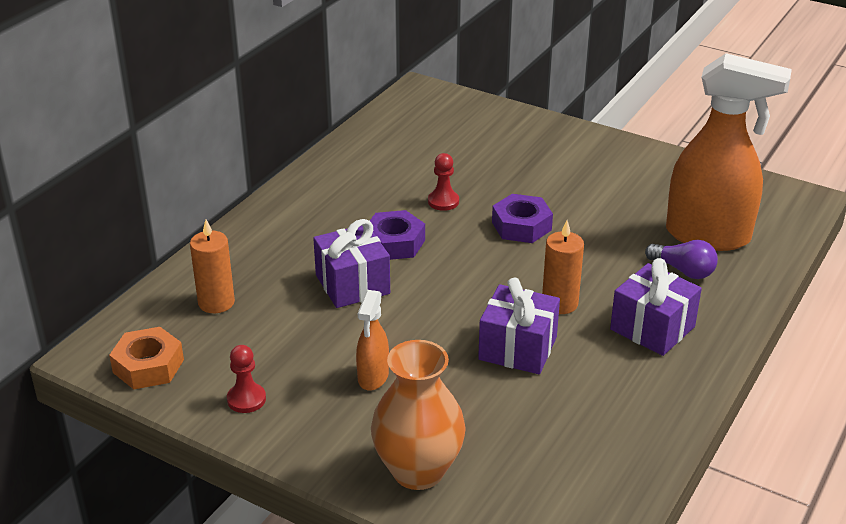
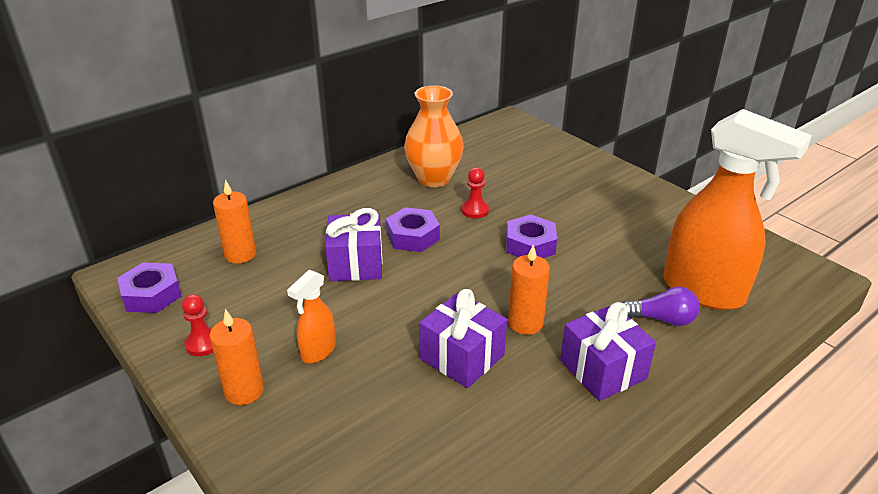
camera: 20 degrees right, 0 degrees up
(148, 366) = (152, 294): orange nut -> purple nut
(324, 431) = (244, 391): none -> orange candle
(418, 471) = (297, 456): orange vase -> orange vase (434, 179)
(683, 270) = (662, 319): purple light bulb -> purple light bulb turned 45 degrees counterclockwise

